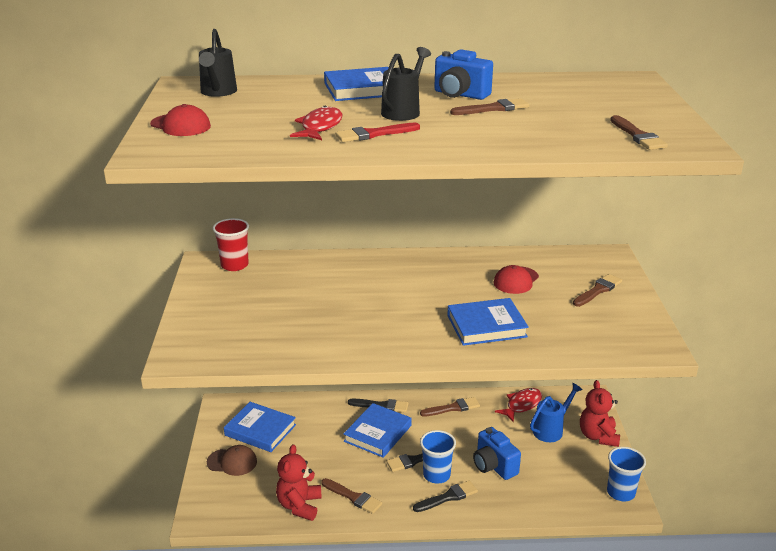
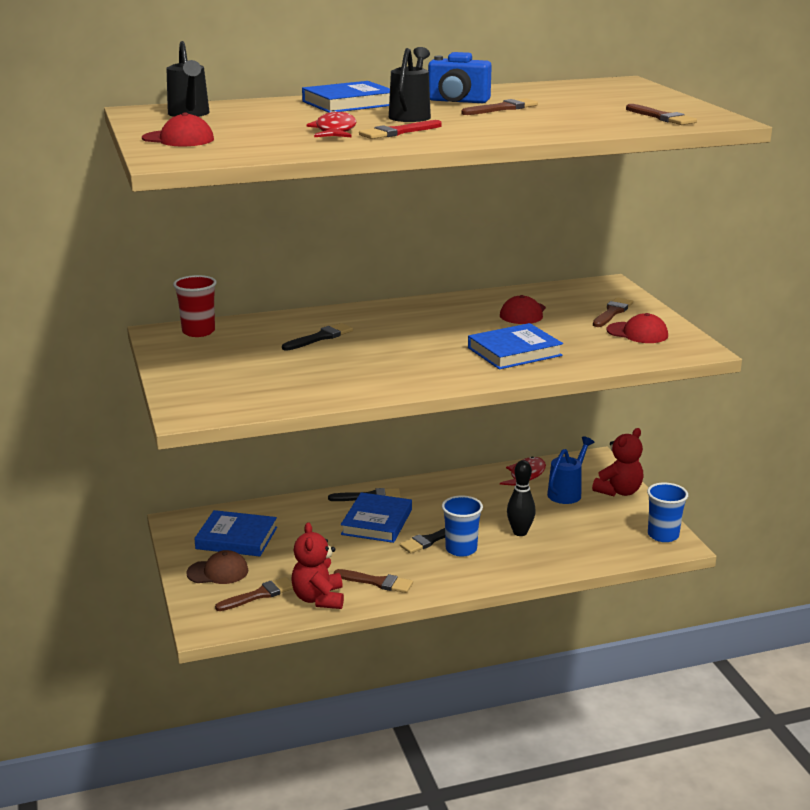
camera: 15 degrees left, 5 degrees down
(448, 497) = (483, 566): black brush -> black brush (320, 337)
(452, 408) = (451, 488): brown brush -> brown brush (259, 595)
(494, 466) = (520, 532): blue camera -> black bowling pin
(598, 436) = (619, 491): red teddy bear -> red teddy bear turned 120 degrees counterclockwise
(610, 319) = (637, 333): none -> red cap

